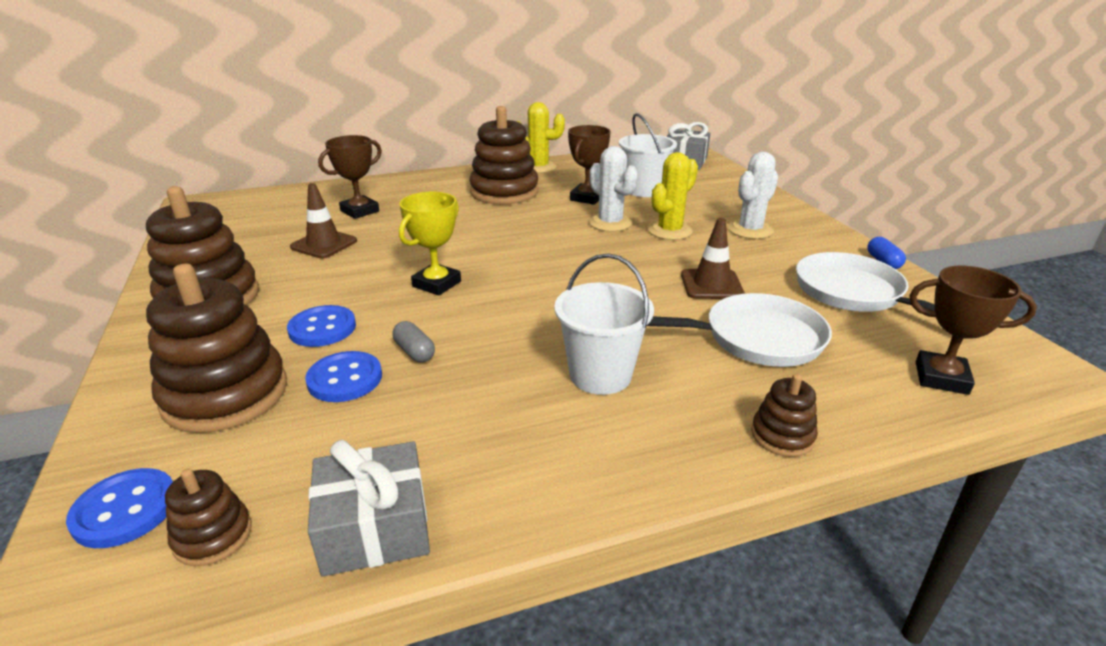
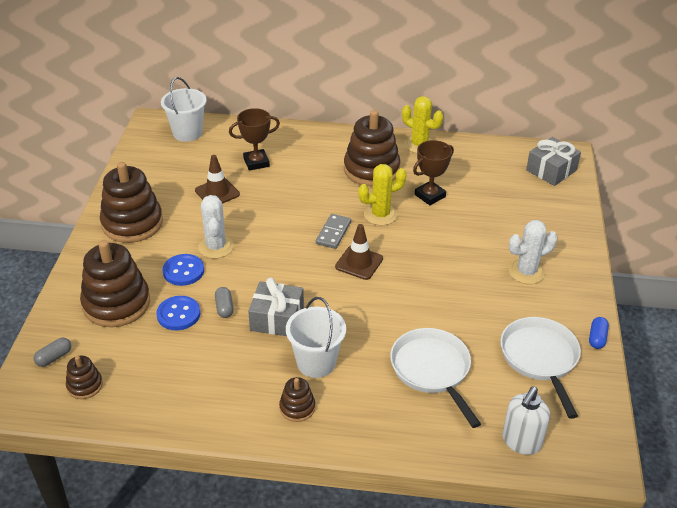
camera: 25 degrees right, 10 degrees up
(125, 510) = (54, 357): blue button -> grey capsule
(375, 527) = (152, 409): grey gift -> grey gift (277, 319)
(436, 284) = (267, 255): yellow trophy -> none
(506, 247) = (333, 233): none -> grey domino
(610, 223) = (425, 231): white cactus -> white cactus (216, 247)
(644, 190) = (483, 199): white bucket -> white bucket (187, 133)
(670, 231) = (463, 253): yellow cactus -> yellow cactus (380, 215)
(711, 285) = (446, 316): brown traffic cone -> brown traffic cone (359, 263)
(755, 338) = (432, 370): white pan -> white pan turned 135 degrees counterclockwise
(782, 436) = (383, 439): brown stacking toy -> brown stacking toy (297, 407)
(941, 378) = (521, 442): brown trophy -> white soap dispenser

